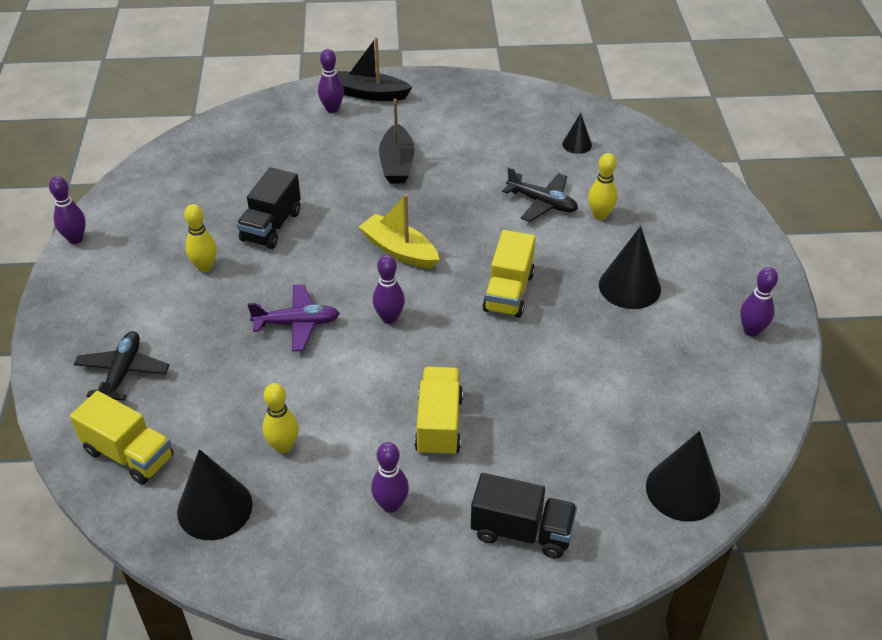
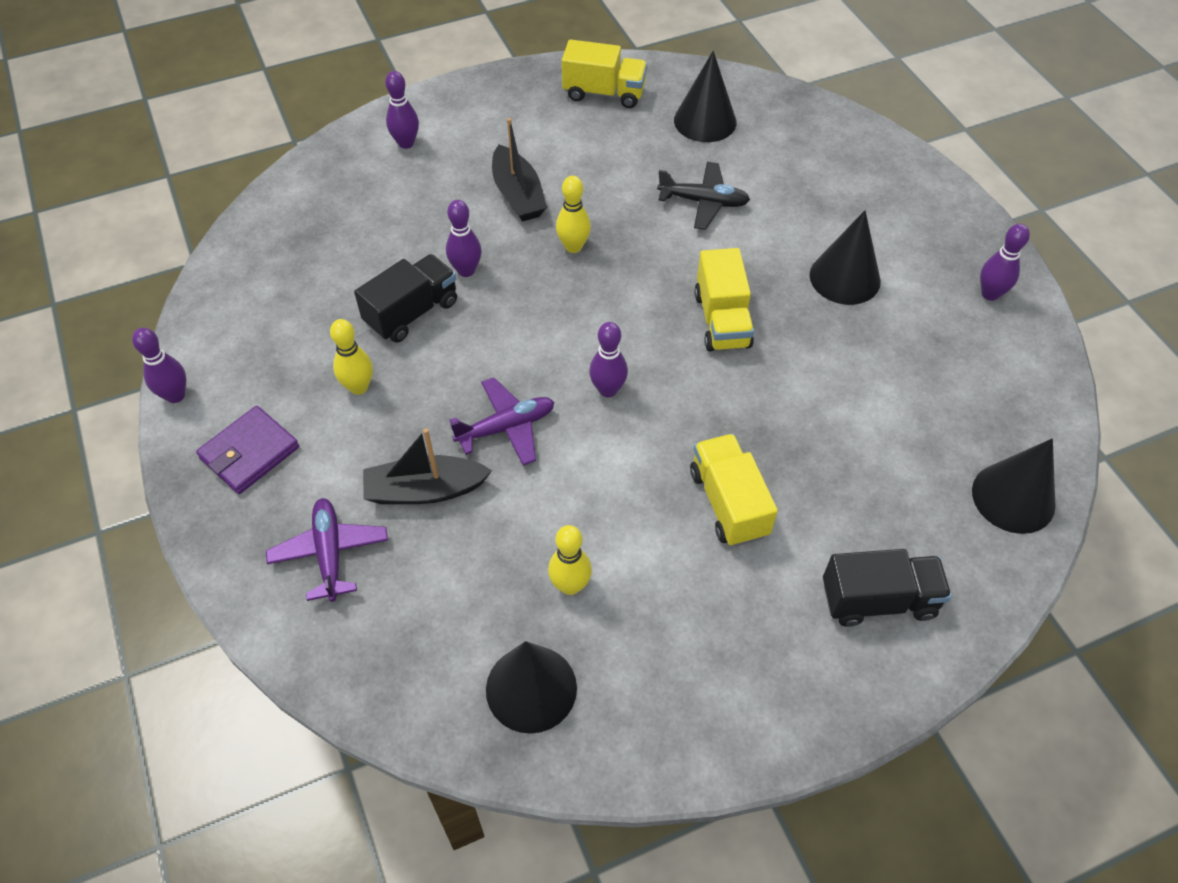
camera: 20 degrees left, 10 degrees up
(105, 290) = (249, 453): none -> purple wallet
(123, 372) = (330, 553): black plane -> purple plane
(129, 454) = (393, 655): yellow truck -> yellow truck (604, 93)
(271, 226) = (412, 312): black truck -> black truck turned 135 degrees counterclockwise
(370, 94) = (441, 113): black boat -> black boat (425, 490)
(391, 505) = (726, 617): purple bowling pin -> purple bowling pin (466, 270)
(399, 250) = (576, 302): yellow boat -> none
(577, 144) = (705, 121): black cone -> black cone, size x1.83
(600, 215) = (772, 201): yellow bowling pin -> yellow bowling pin (573, 247)

